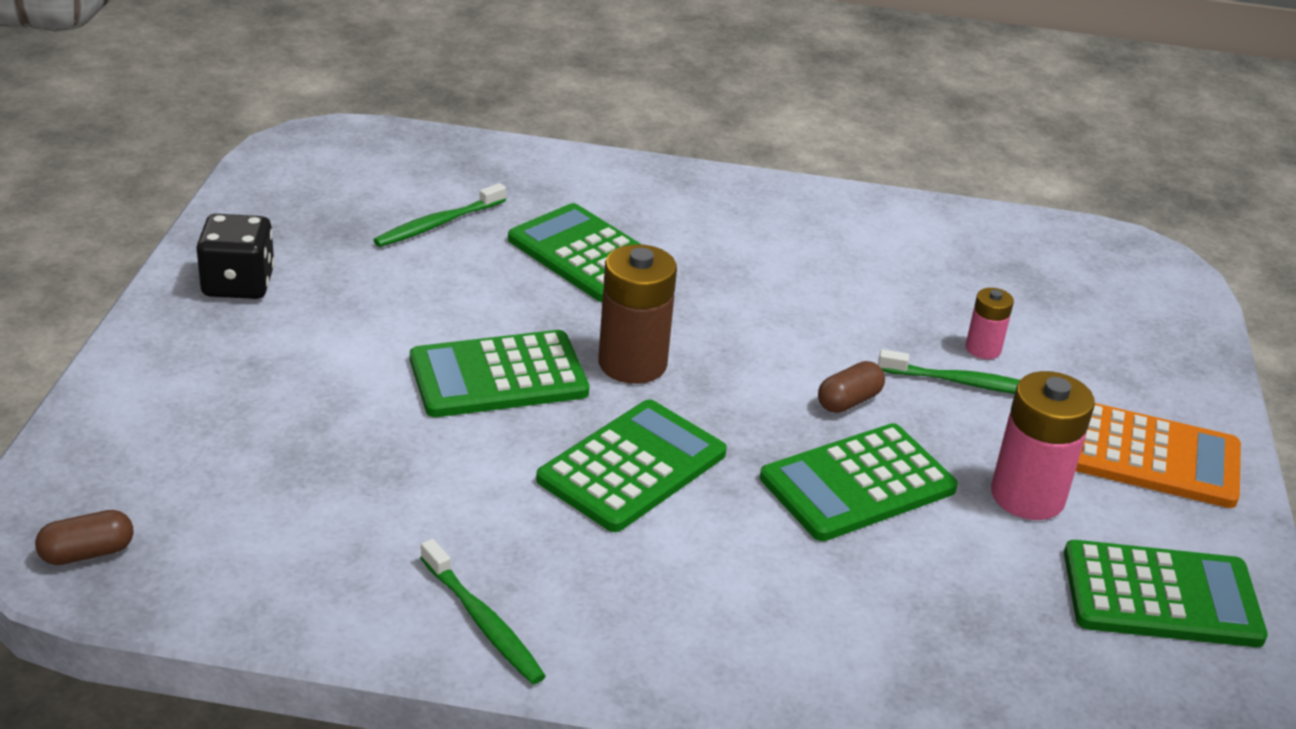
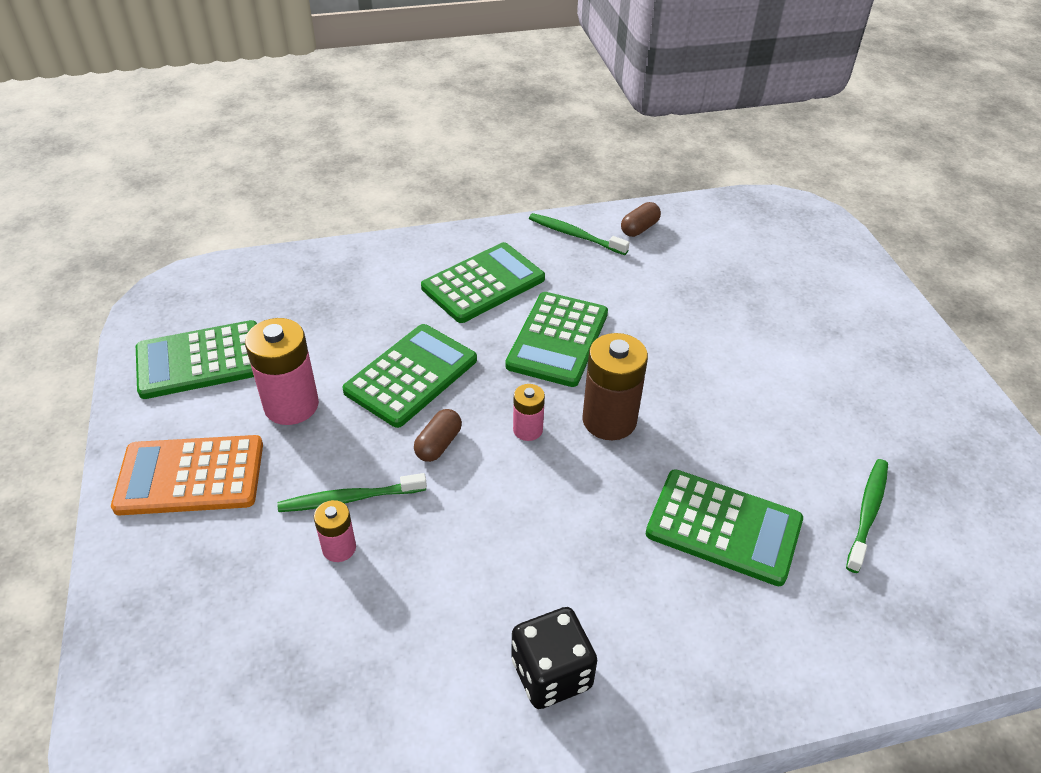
camera: 160 degrees right, 10 degrees up
(87, 553) = (776, 210): brown capsule -> brown capsule (639, 228)
(238, 284) = (920, 388): black dice -> black dice (551, 674)
(498, 376) = (687, 376): green calculator -> green calculator (483, 283)
(735, 383) = (528, 430): none -> pink battery

